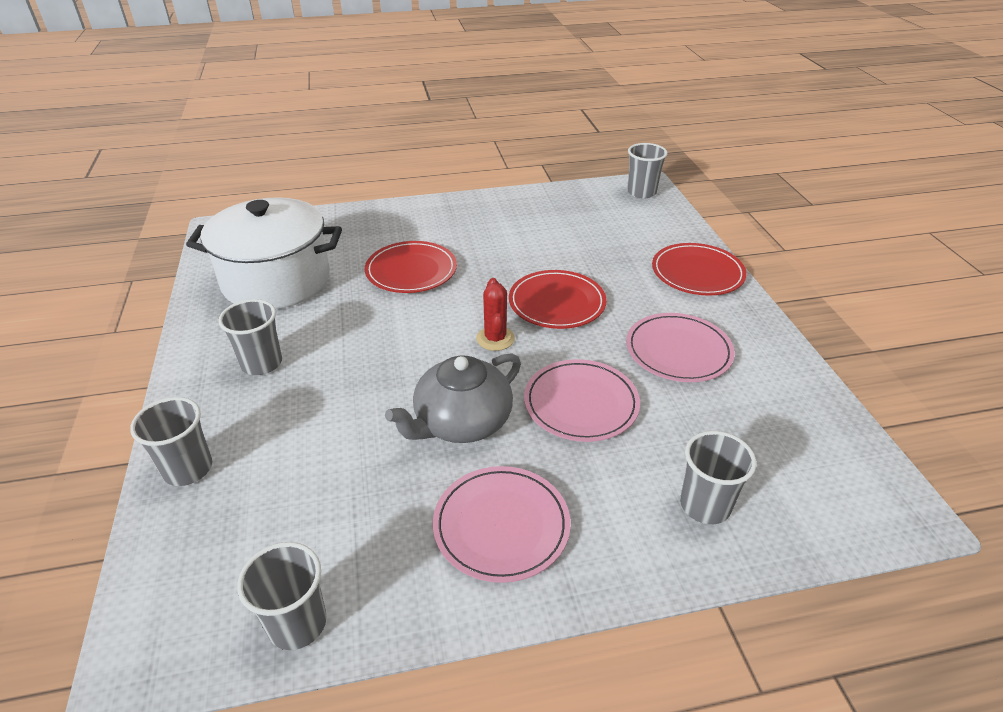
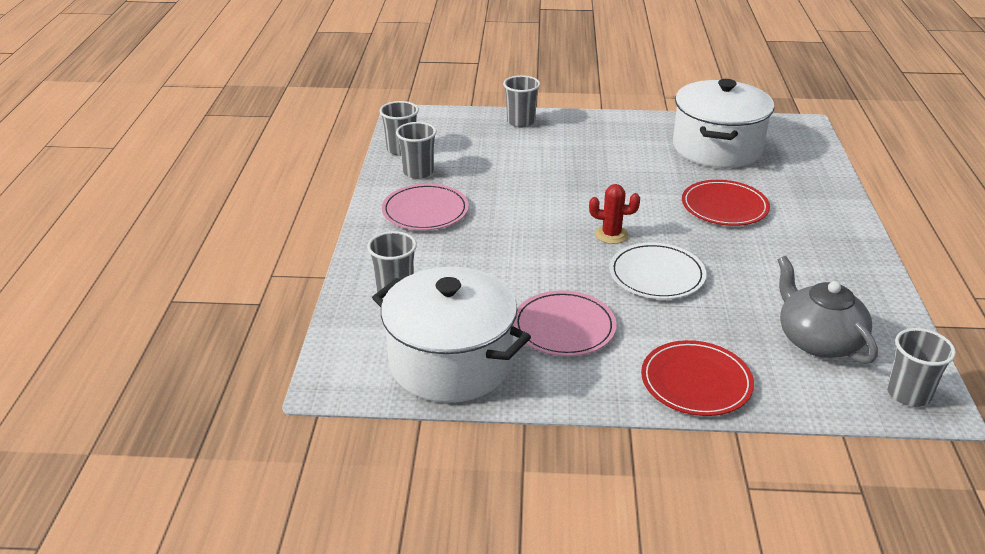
camera: 105 degrees right, 5 degrees down
(261, 363) = (610, 142): grey cup -> grey cup (418, 172)
(461, 422) = (520, 208): grey teapot -> grey teapot (818, 340)
(557, 303) = (657, 275): red plate -> white plate
(581, 403) = (517, 260): pink plate -> none
(791, 420) = (451, 362): none -> white pot

